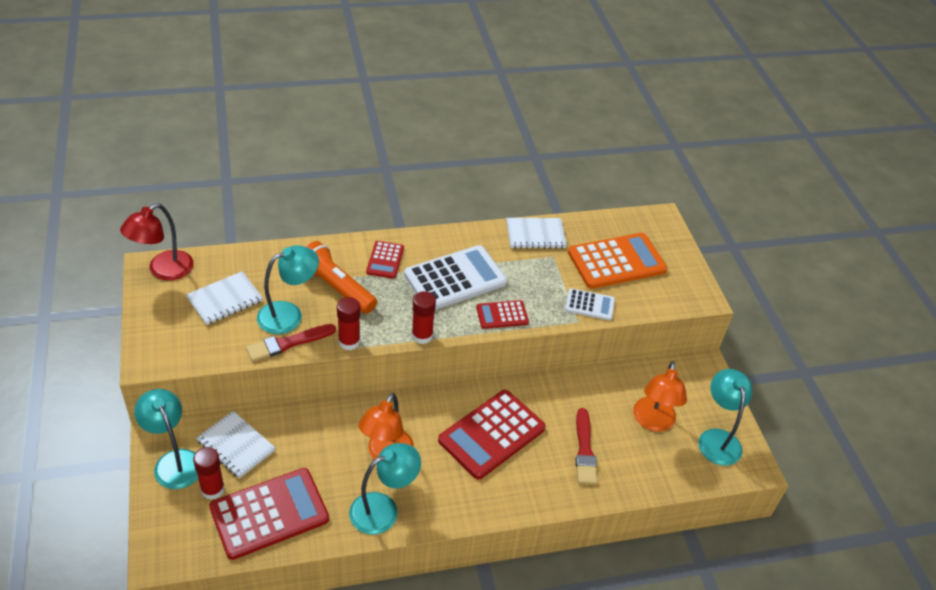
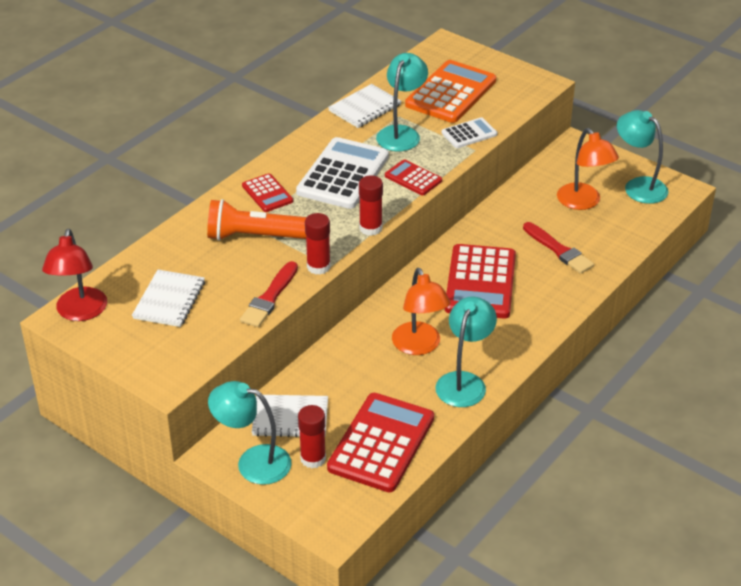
camera: 35 degrees left, 5 degrees down
(289, 314) = (241, 278): turquoise lamp -> turquoise lamp (401, 133)
(502, 315) = (413, 178): red calculator -> red calculator turned 90 degrees clockwise

